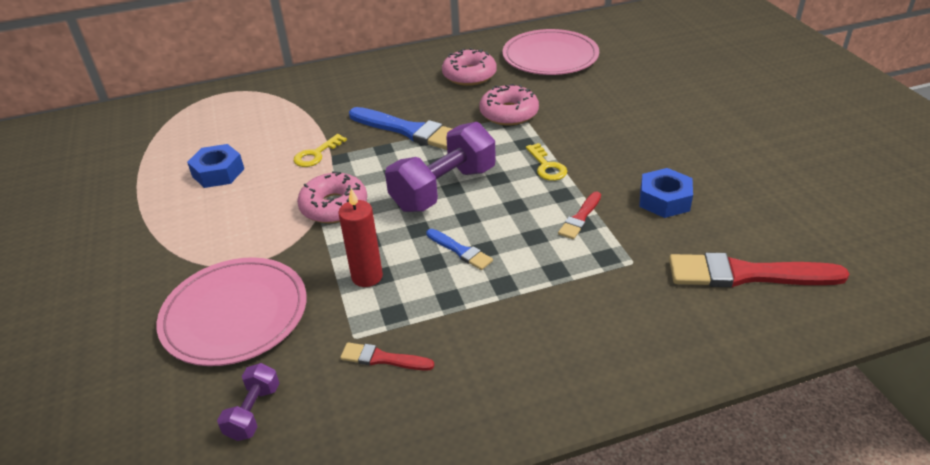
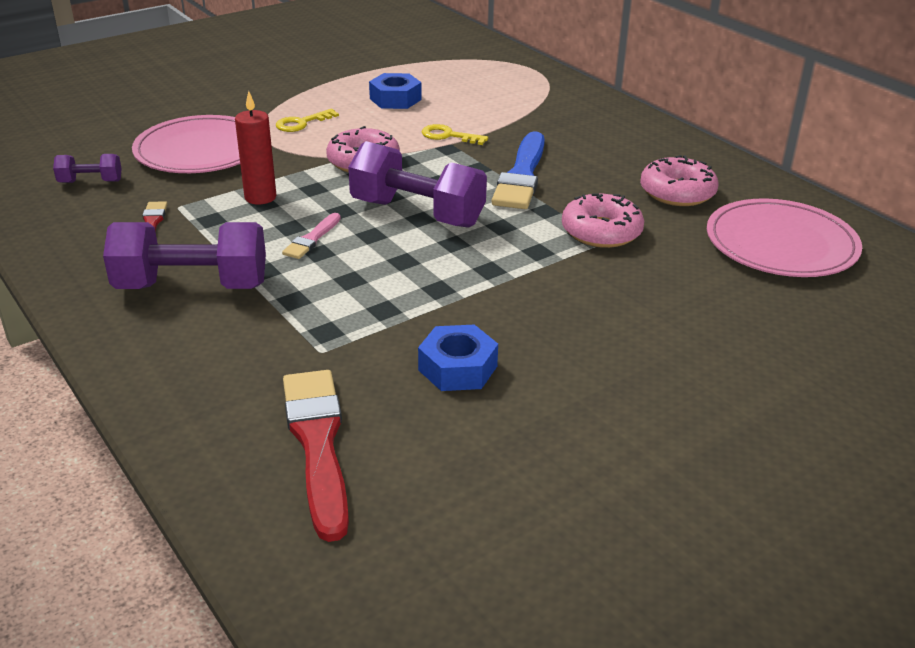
camera: 70 degrees right, 5 degrees down
(460, 251) = (312, 239): blue brush -> pink brush
(514, 332) = (192, 286): none -> purple dumbbell
(547, 166) = (493, 272): yellow key -> yellow key (302, 123)
(580, 218) = (395, 306): red brush -> none

